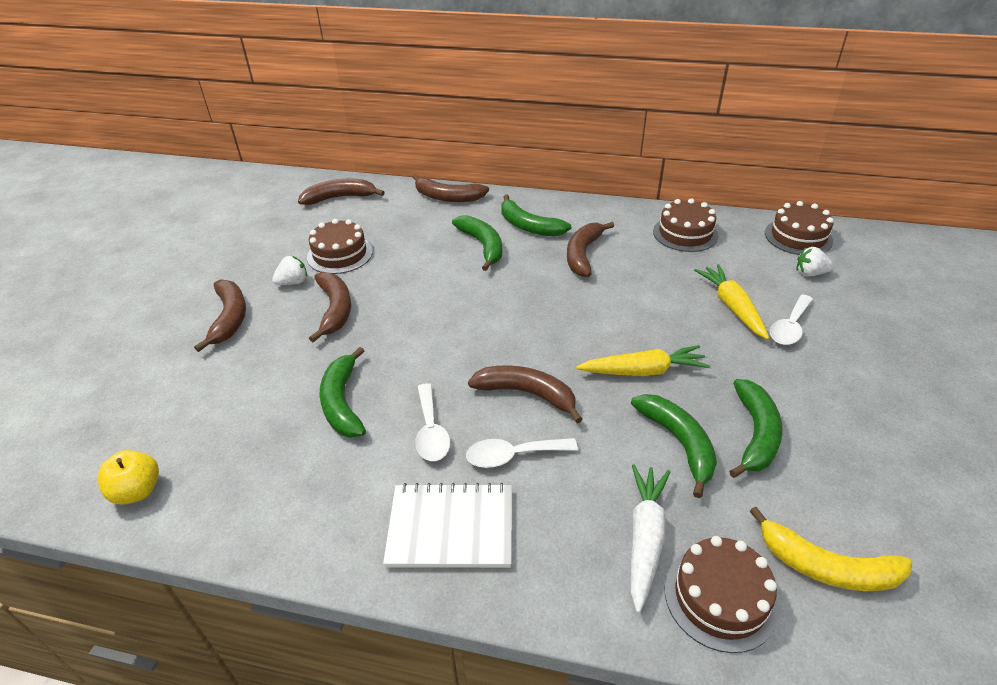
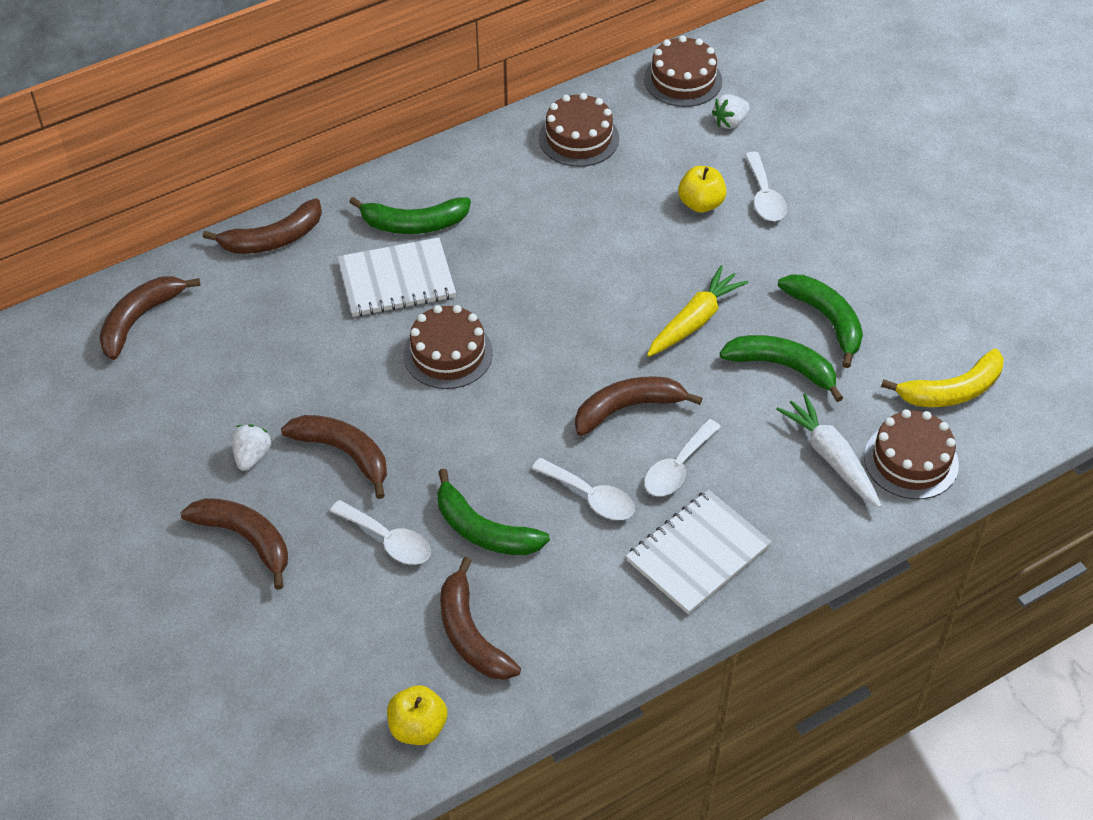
camera: 45 degrees left, 10 degrees up
(288, 369) = (388, 540): none -> white spoon
(340, 254) = (254, 390): brown cake -> brown cake (448, 354)
(482, 246) = (396, 280): green banana -> white notebook
(583, 254) = (510, 227): brown banana -> brown banana (471, 634)
(732, 307) = (701, 204): yellow carrot -> yellow apple

